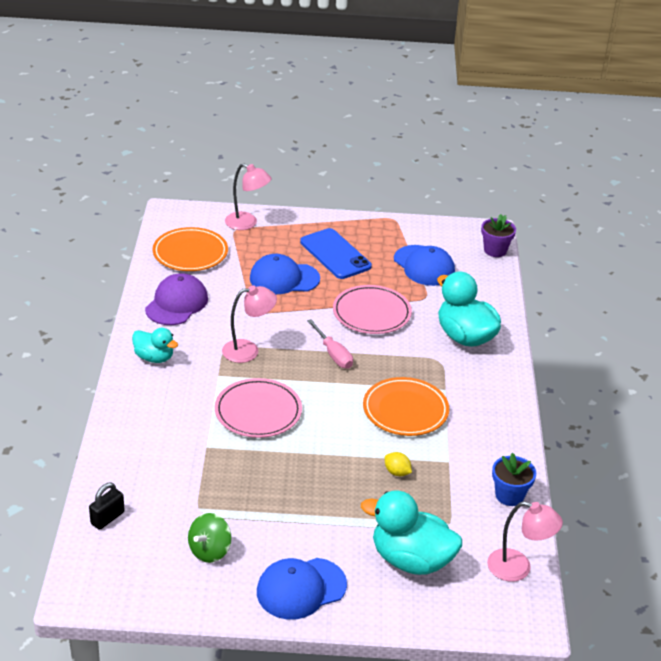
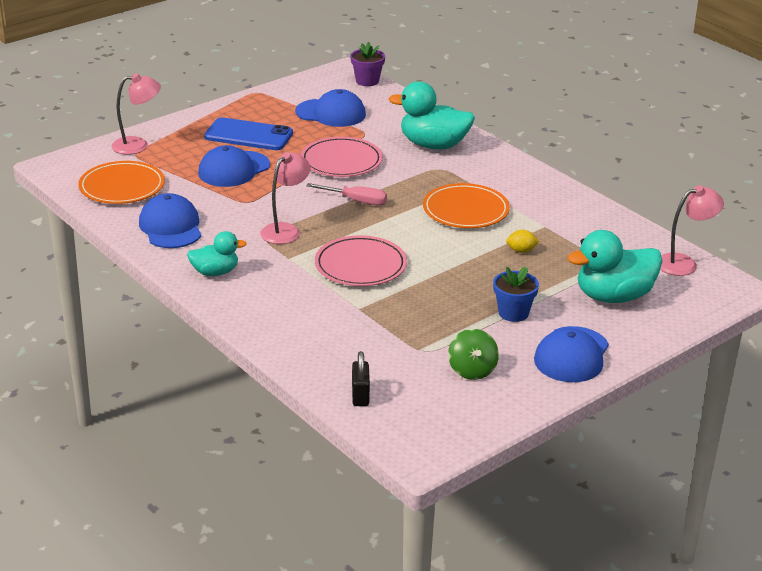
camera: 40 degrees left, 5 degrees down
(176, 303) = (171, 227): purple cap -> blue cap
(509, 495) = (614, 225): blue flower pot -> blue flower pot (513, 313)

